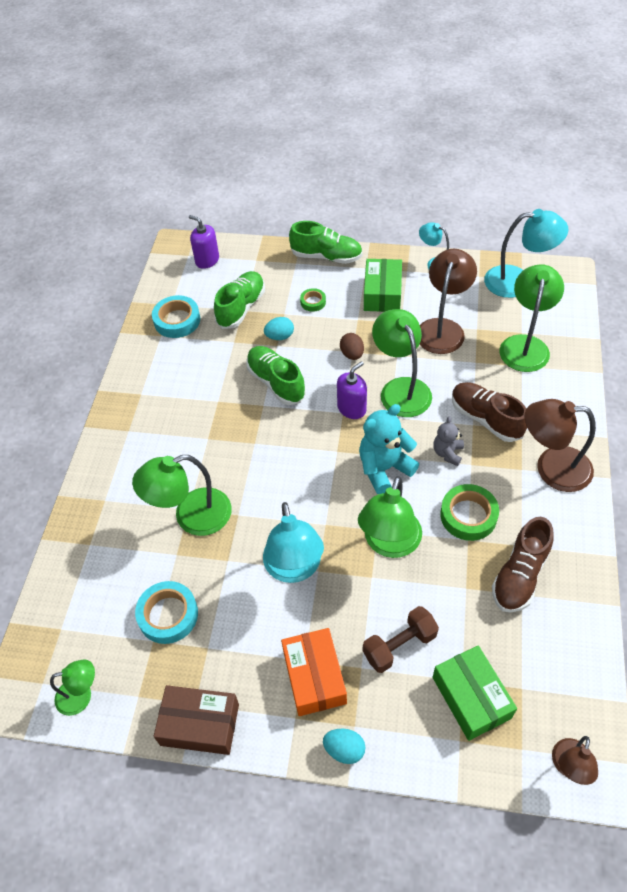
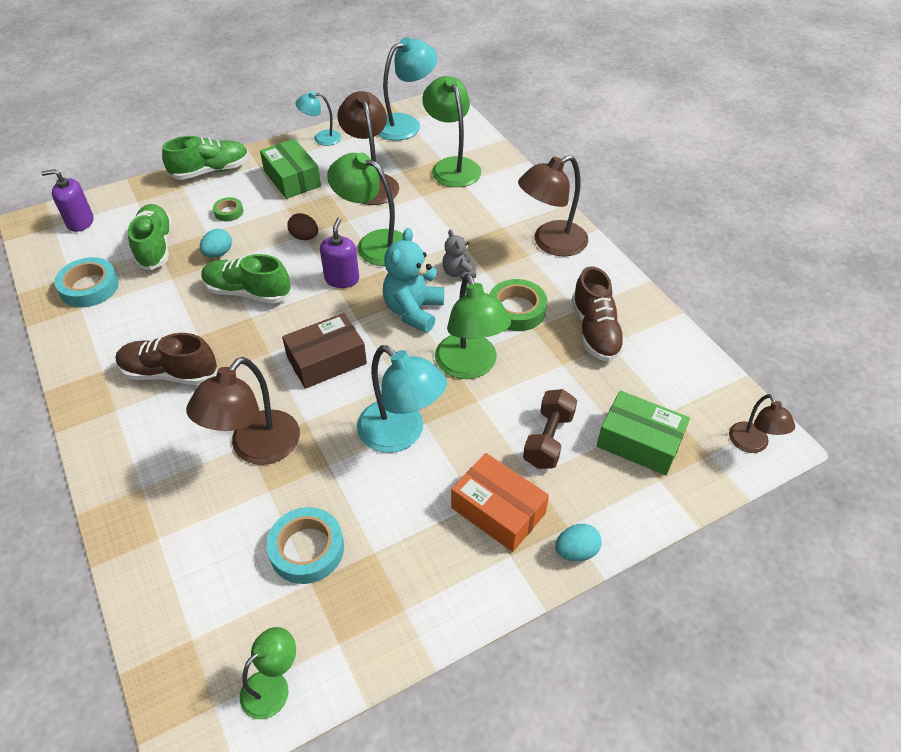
camera: 40 degrees left, 5 degrees down
(191, 516) = (256, 448): green lamp -> brown lamp
(200, 724) = (425, 624): brown box -> brown box (326, 360)
(485, 419) = (467, 233): brown shoe -> brown shoe (170, 373)

